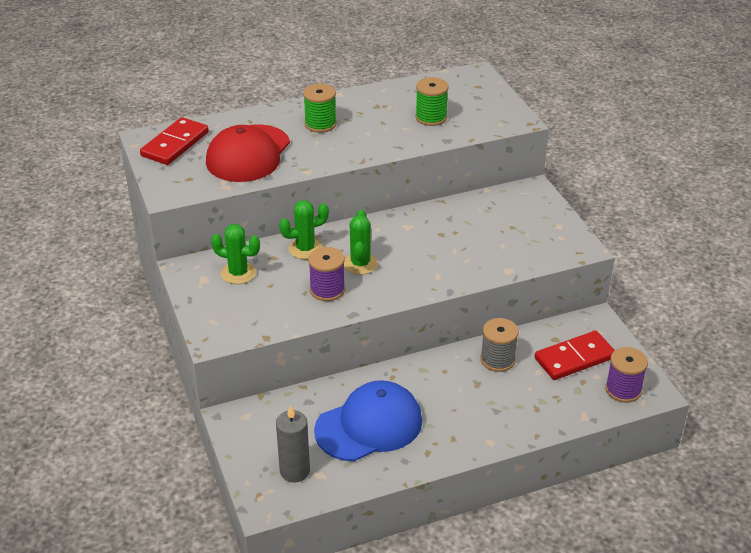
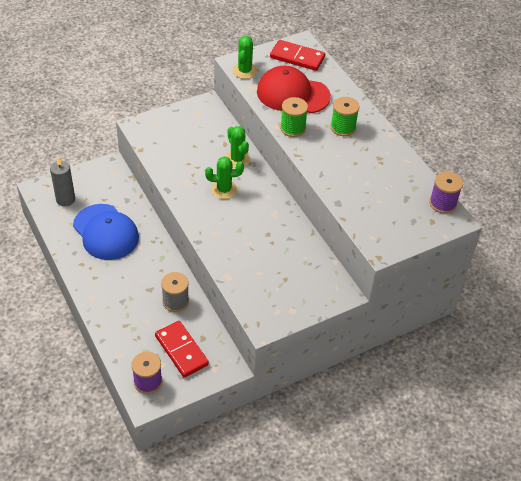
camera: 80 degrees right, 10 degrees up
(238, 273) = (205, 129): green cactus -> green cactus (244, 71)
(327, 290) = (192, 174): purple spool -> purple spool (442, 203)
(431, 117) = (370, 192): green spool -> green spool (292, 128)

